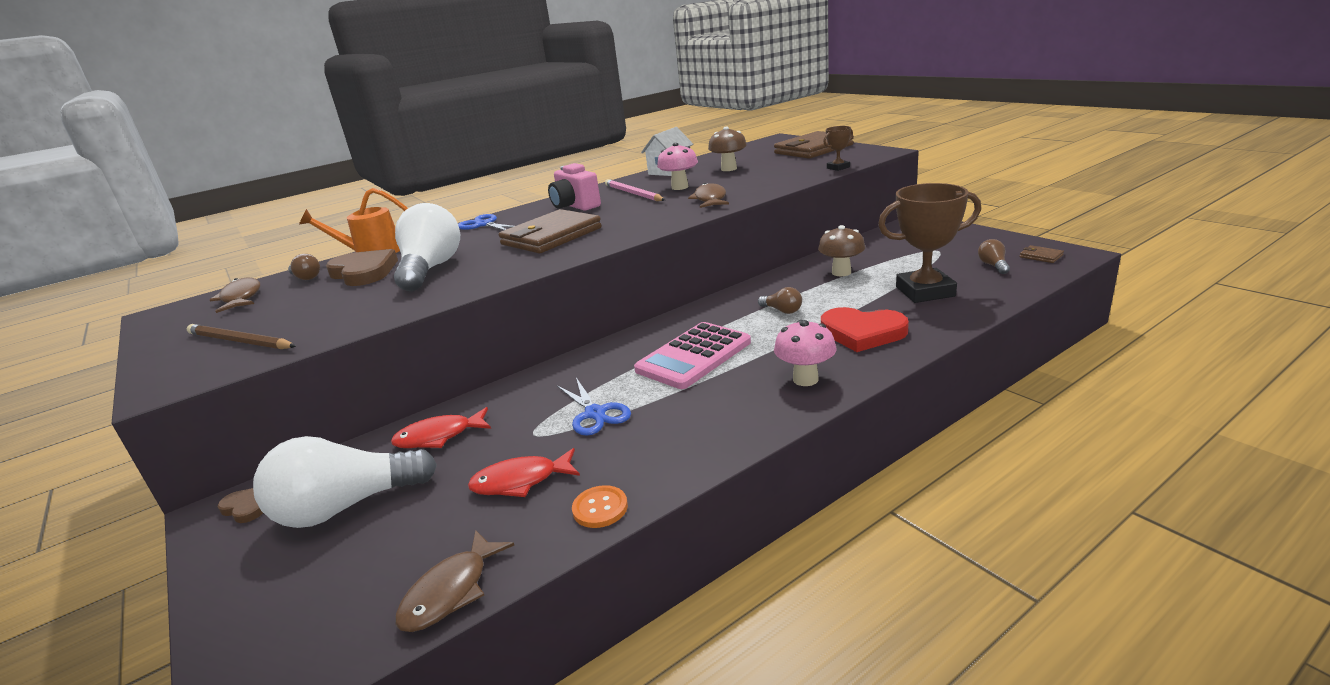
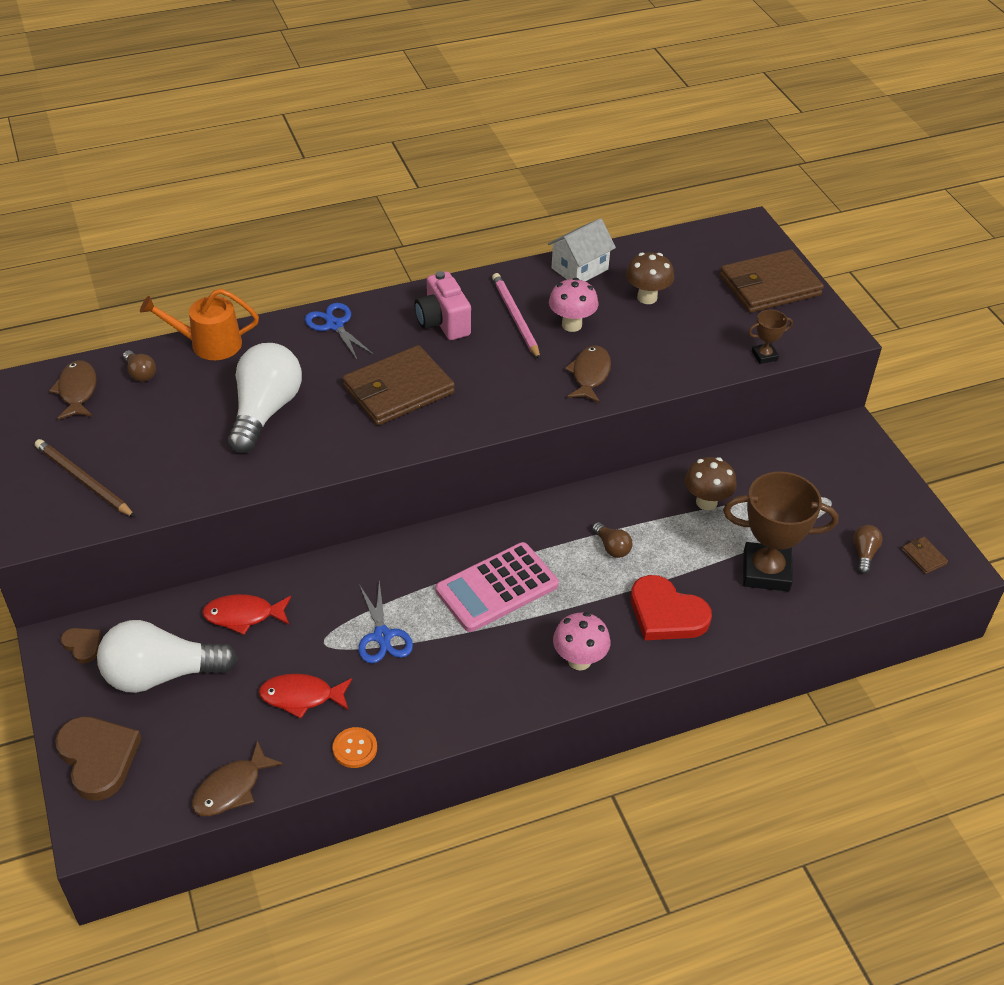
camera: 10 degrees right, 20 degrees up
(364, 272) = (198, 387): brown heart -> brown heart (98, 758)

